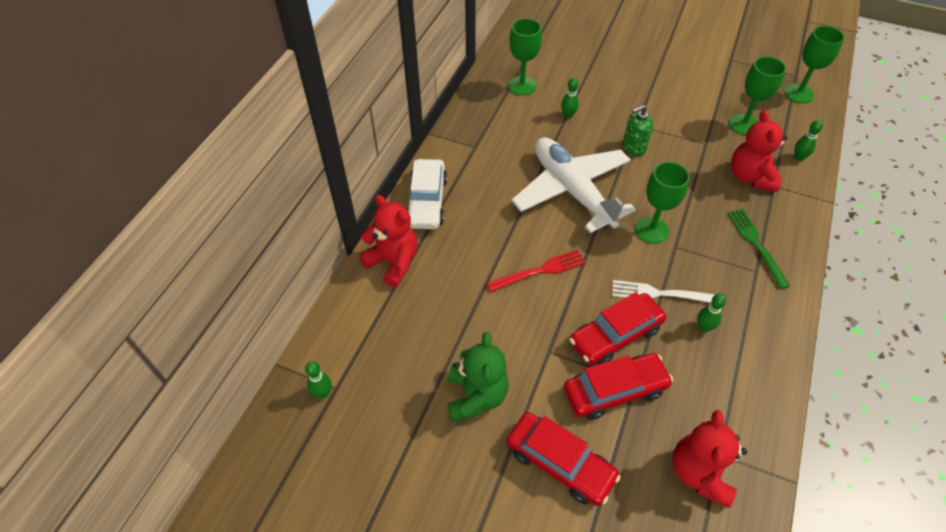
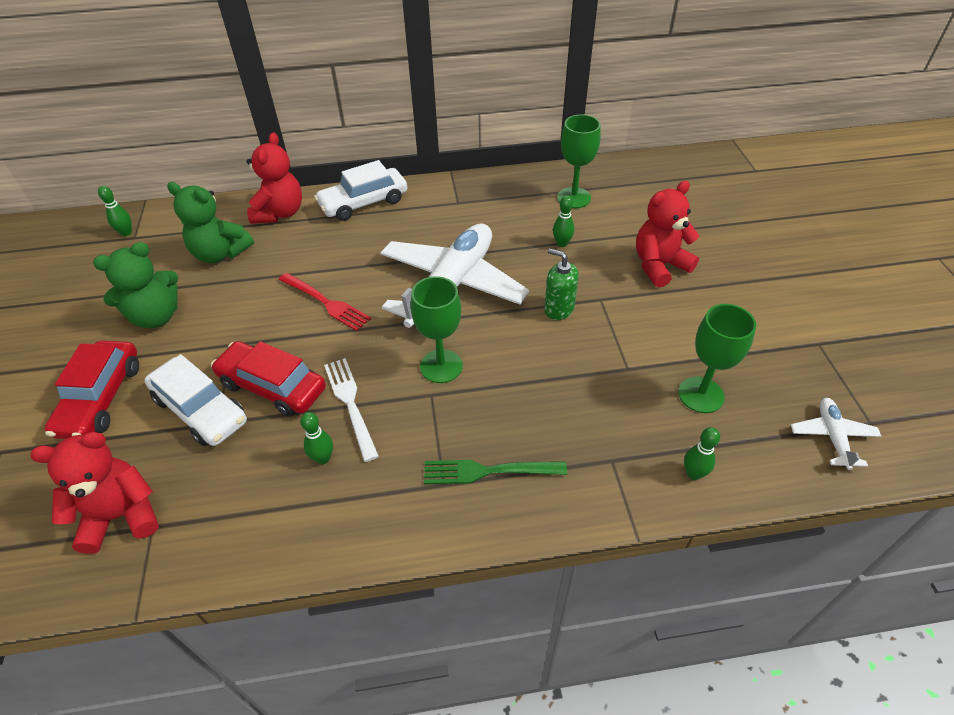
camera: 60 degrees right, 5 degrees down
(419, 323) = (220, 253): none -> green teddy bear
(615, 391) = (201, 410): red car -> white car
(750, 177) = (605, 430): red teddy bear -> red teddy bear (659, 266)
(756, 244) = (488, 471): green fork -> green fork turned 135 degrees counterclockwise
(798, 93) = (832, 437): green goblet -> white plane

